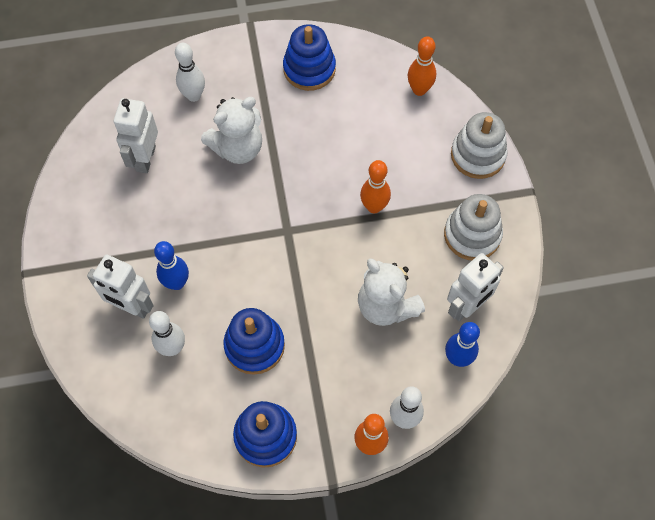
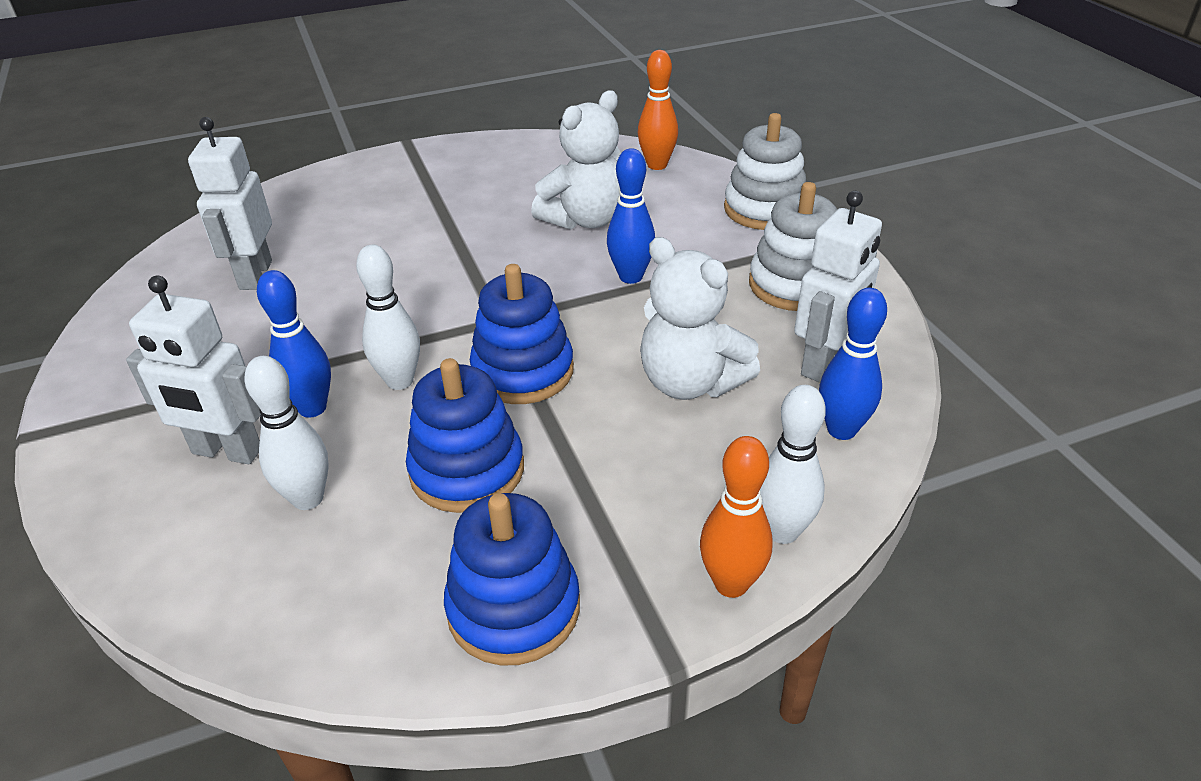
camera: 10 degrees left, 25 degrees down
(194, 95) = (330, 207): white bowling pin -> white bowling pin (400, 381)
(238, 148) = (403, 247): white teddy bear -> white teddy bear (585, 220)
(309, 69) = (497, 166): blue stacking toy -> blue stacking toy (523, 371)
(374, 207) = (631, 277): orange bowling pin -> blue bowling pin

